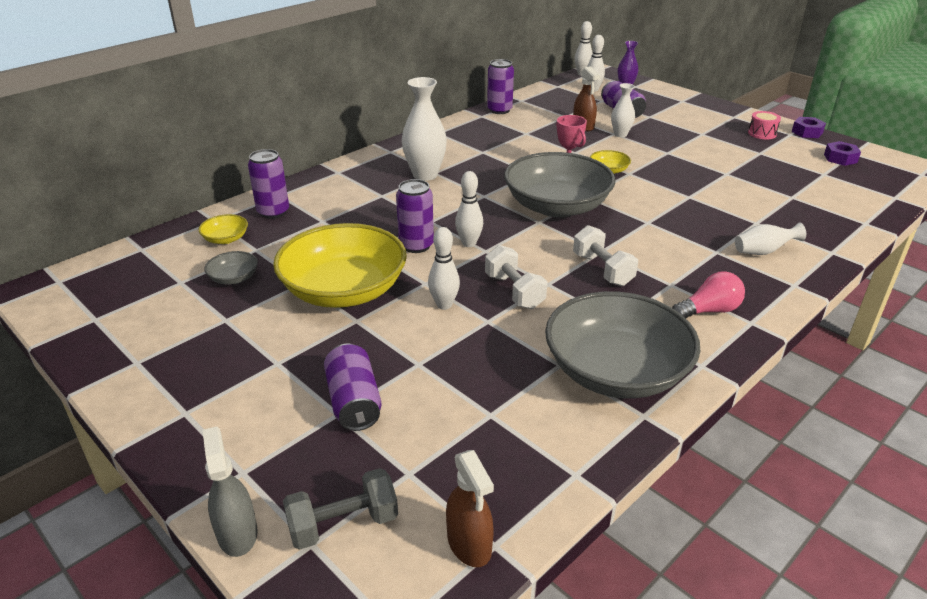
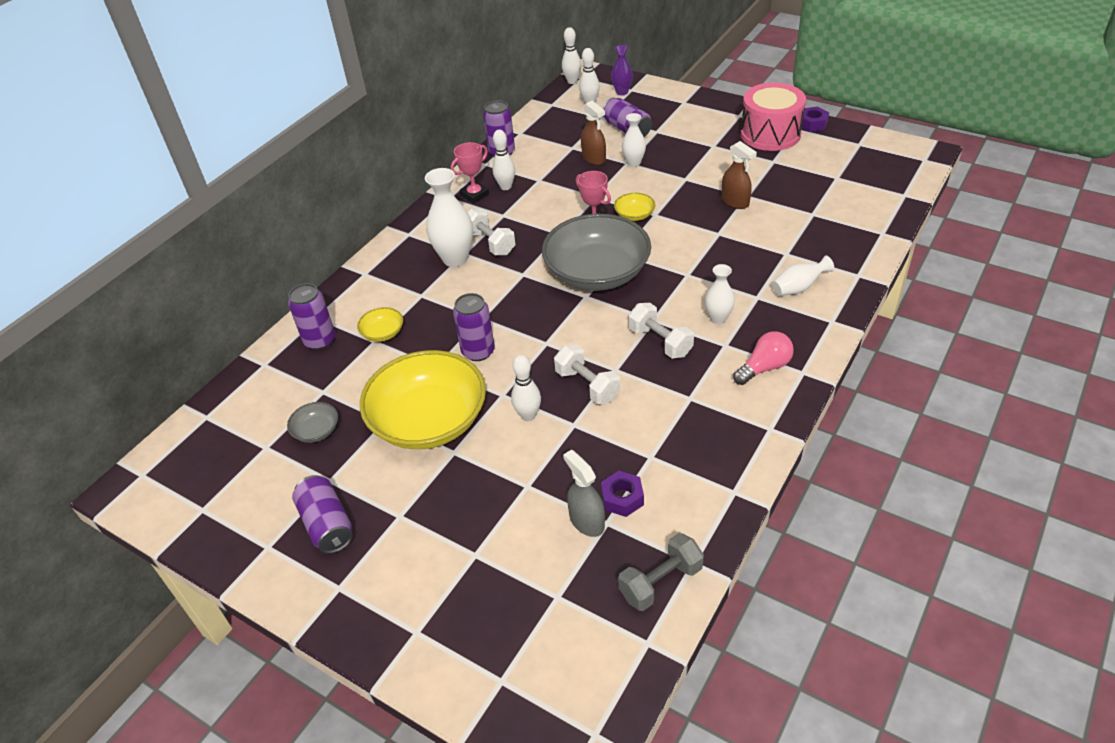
camera: 10 degrees left, 10 degrees up
(226, 239) = (286, 385): yellow bowl -> yellow bowl (383, 333)
(237, 533) = (436, 688): grey spray bottle -> grey spray bottle (586, 521)
(343, 524) = (520, 657): grey dumbbell -> grey dumbbell (660, 582)
(354, 402) = (485, 539): purple can -> purple can (327, 524)
(462, 134) = (474, 195): none -> pink trophy
(462, 169) = (490, 243): none -> white dumbbell
(469, 243) = (527, 338): white bowling pin -> white bowling pin (506, 187)
(469, 544) = (627, 647): brown spray bottle -> brown spray bottle (735, 202)
(616, 371) = (700, 452): grey bowl -> none
(669, 261) = (718, 318): none -> white vase
(762, 133) = (770, 134): pink drum -> pink drum, size x2.16
(840, 158) = (849, 153): purple nut -> purple nut (622, 498)

